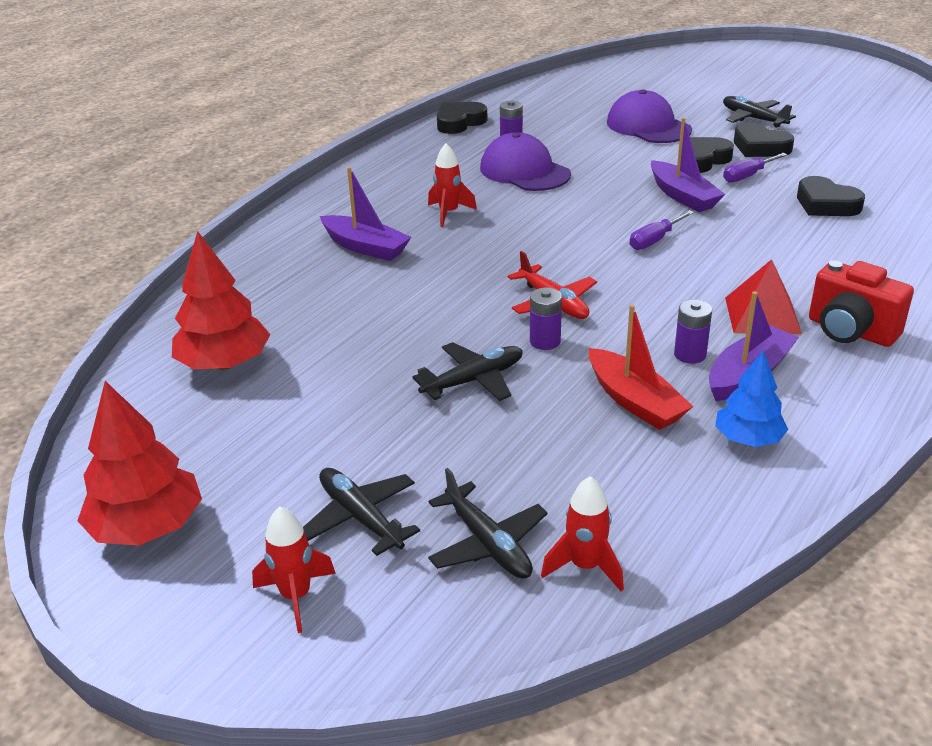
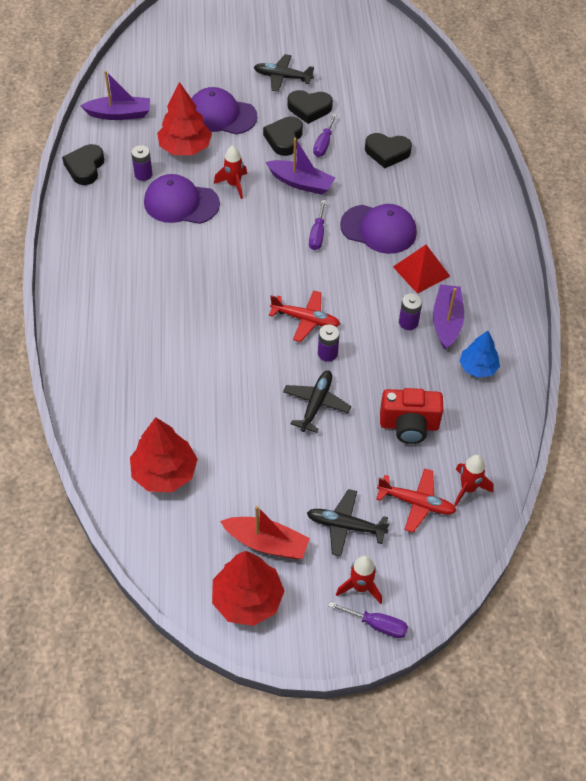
camera: 40 degrees left, 20 degrees up
(262, 656) = (377, 625): none -> purple screwdriver
(365, 247) = (148, 330): purple boat -> purple boat (119, 114)
(449, 213) = (170, 270): red rocket -> red rocket (234, 185)
(487, 543) = (416, 503): black plane -> red plane
(579, 137) = (185, 148): none -> red tree
(635, 401) = (408, 372): red boat -> red boat (266, 543)
(742, 261) = (378, 229): none -> purple cap
(850, 331) = (471, 261): red camera -> red camera (409, 425)

